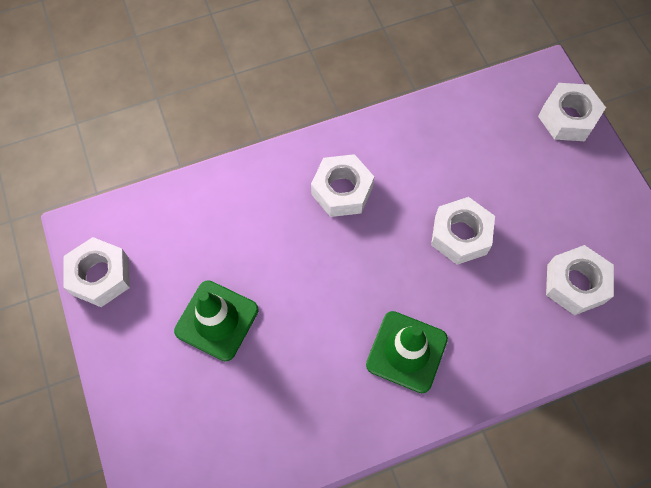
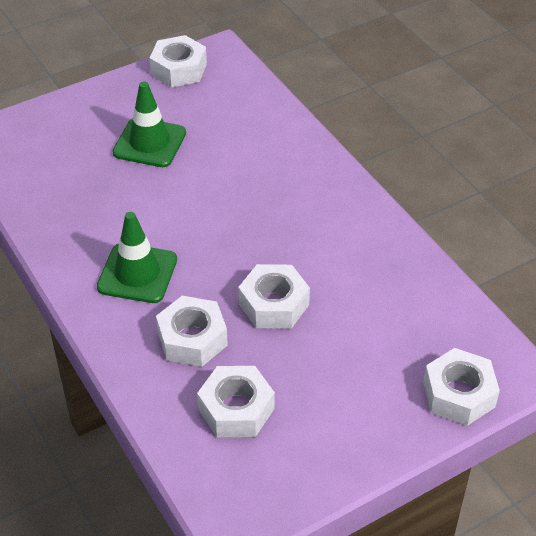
camera: 80 degrees right, 20 degrees down
(342, 191) = (302, 207): white nut -> white nut (192, 339)

